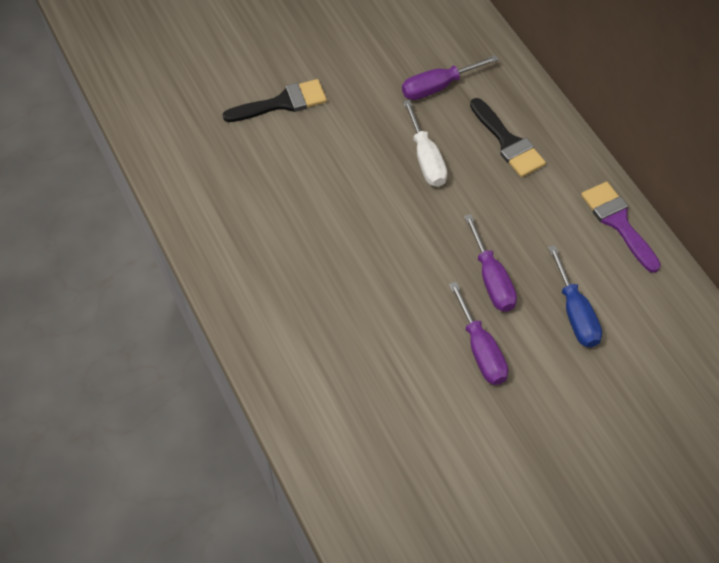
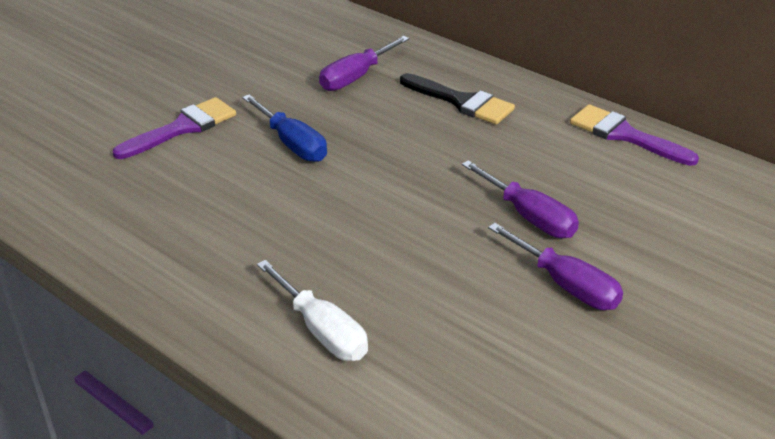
camera: 25 degrees left, 20 degrees down
(282, 103) = (182, 128): black brush -> purple brush
(426, 159) = (381, 135): white screwdriver -> white screwdriver (322, 331)
(575, 313) = (644, 221): blue screwdriver -> blue screwdriver (292, 144)

